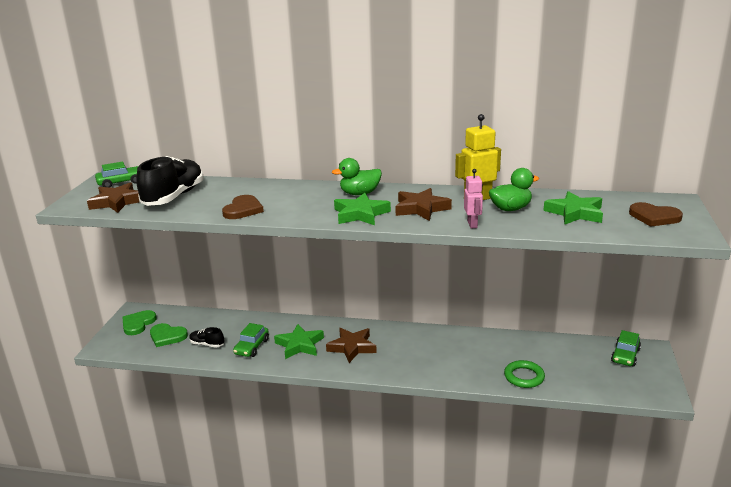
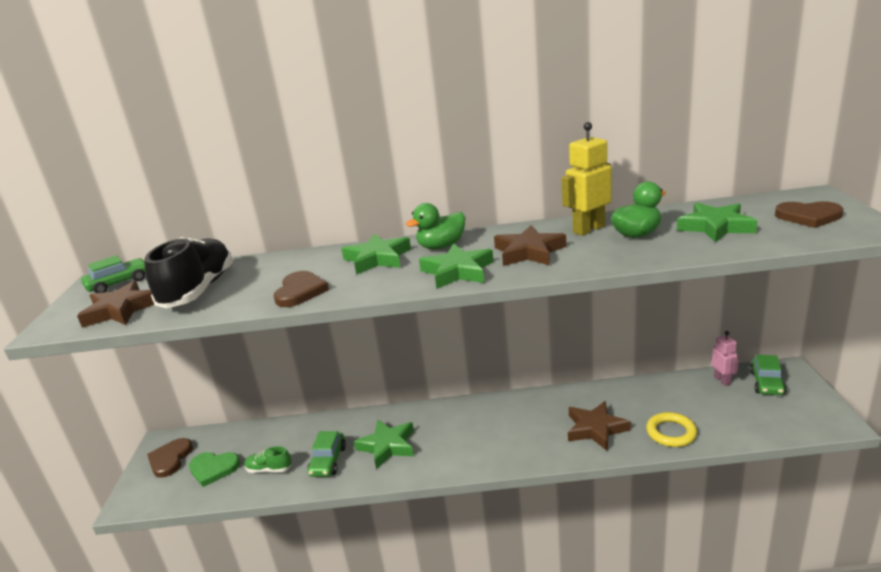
camera: 10 degrees left, 0 degrees up
(138, 324) = (170, 459): green heart -> brown heart
(207, 344) = (269, 469): black shoe -> green shoe
(308, 195) = (377, 258): none -> green star
(352, 347) = (453, 436): brown star -> brown star (595, 429)
(472, 224) = (605, 260): pink robot -> pink robot (722, 380)
(524, 377) = (671, 433): green ring -> yellow ring

